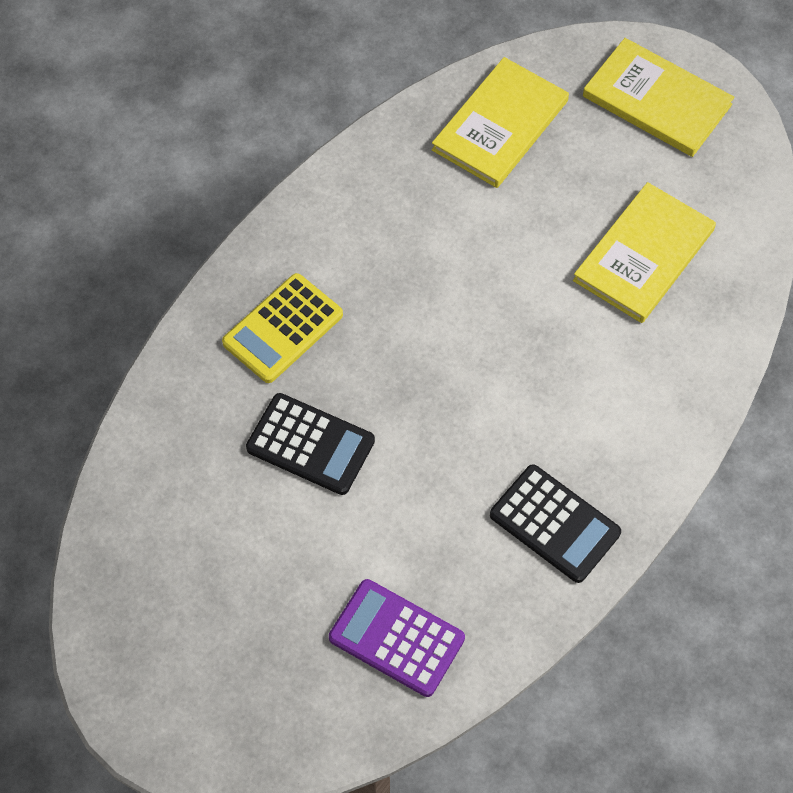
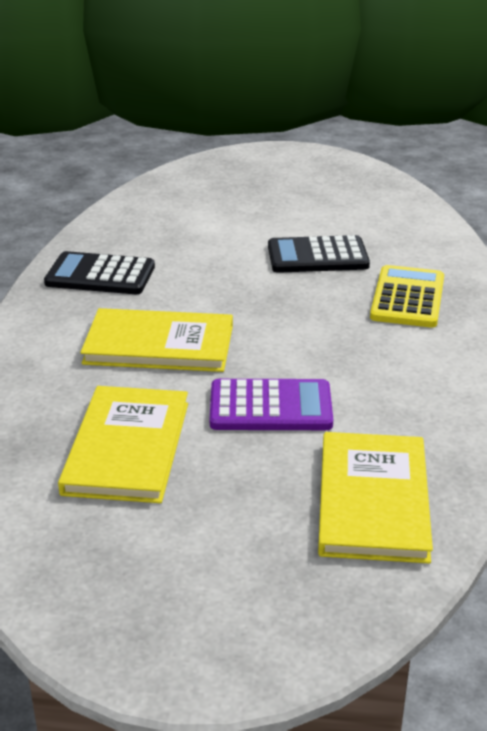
camera: 150 degrees right, 30 degrees down
(396, 638) = (175, 209): purple calculator -> purple calculator (270, 407)
(656, 101) = (207, 604): yellow book -> yellow book (159, 345)

